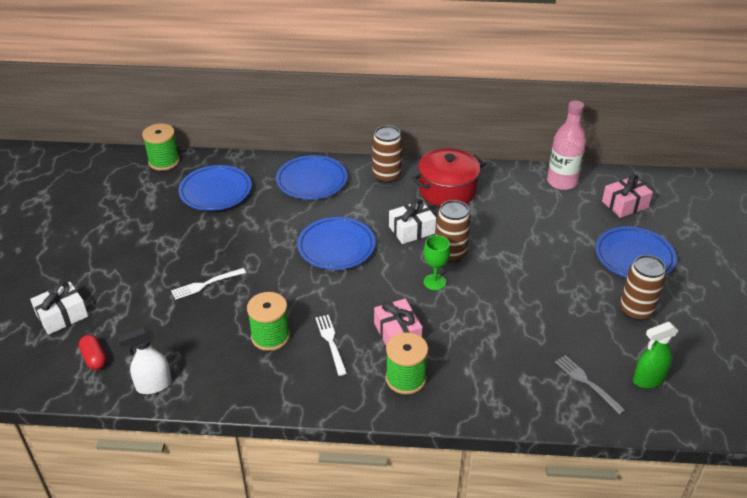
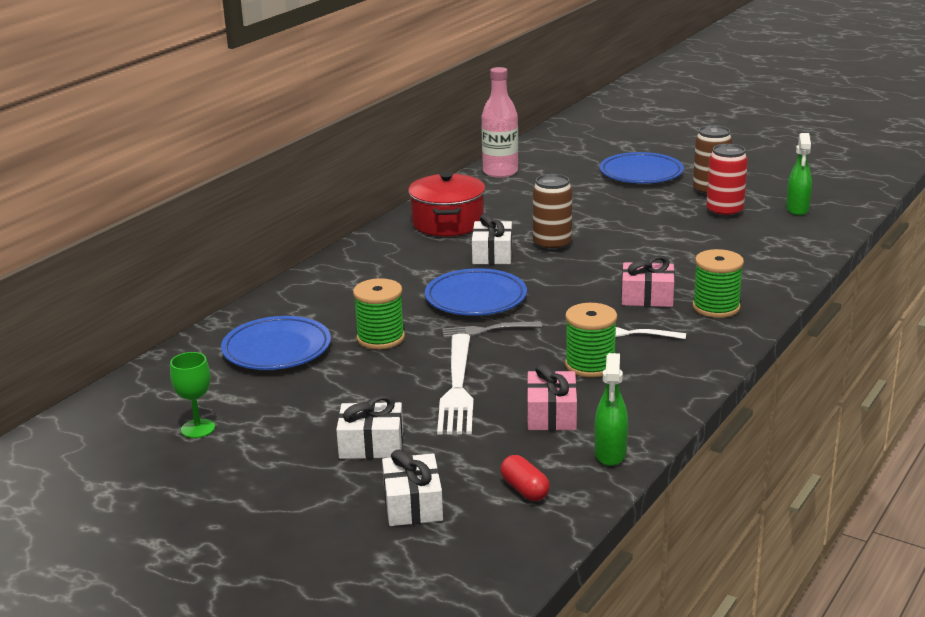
camera: 60 degrees left, 15 degrees down
(94, 358) = (525, 490): red capsule -> red capsule turned 60 degrees clockwise
(121, 273) = (371, 445): none -> white gift
(153, 385) = (610, 454): white spray bottle -> green spray bottle
(164, 161) = (156, 374): green spool -> green spool (380, 338)
(205, 284) = (457, 389): white fork -> white fork, size x1.74
(312, 181) = (336, 287): blue plate -> none
(386, 176) = (382, 246): brown can -> none
(434, 282) = (587, 262): green goblet -> green goblet (198, 428)
(586, 382) = (782, 232): grey fork -> grey fork (486, 330)
(598, 332) = (724, 212): none -> red can
(625, 204) = (565, 157): pink gift -> pink gift (551, 414)

